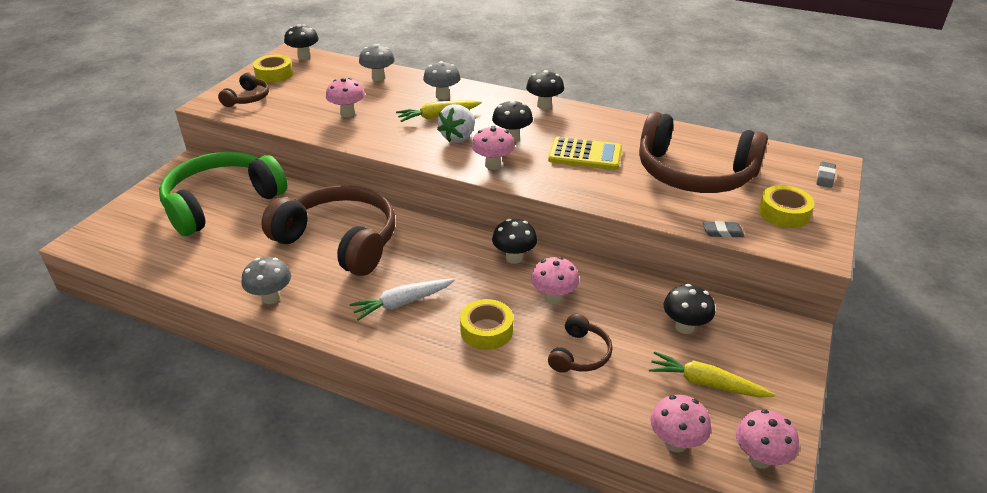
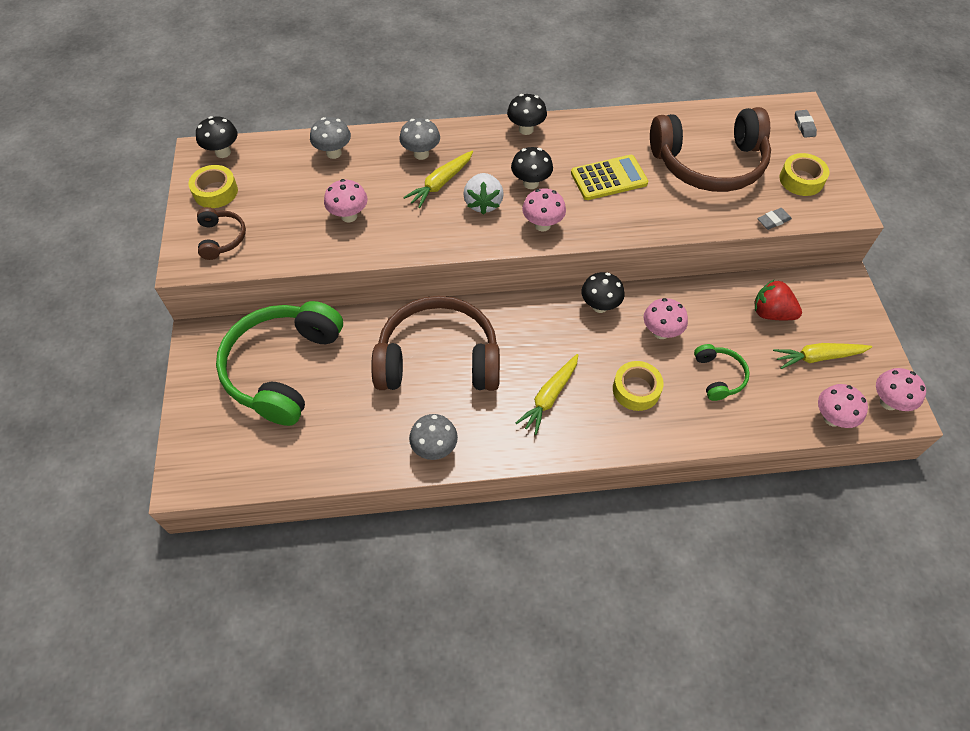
camera: 30 degrees left, 20 degrees up
(402, 303) = (549, 397): white carrot -> yellow carrot
(580, 354) = (718, 376): brown headphones -> green headphones
(684, 327) = (771, 313): black mushroom -> red strawberry

